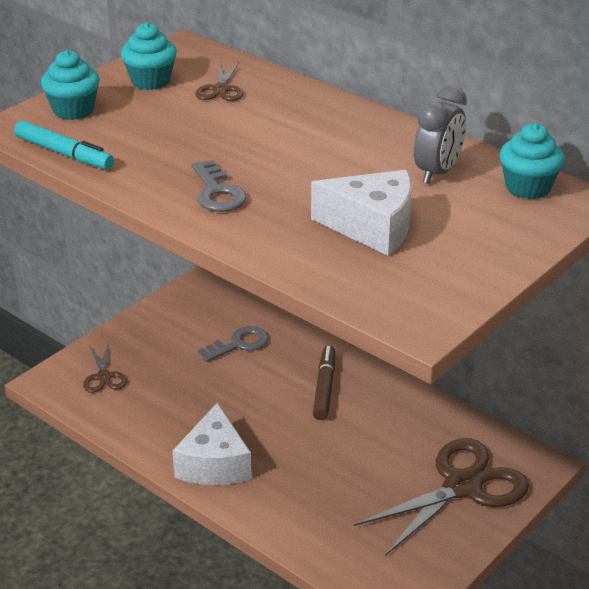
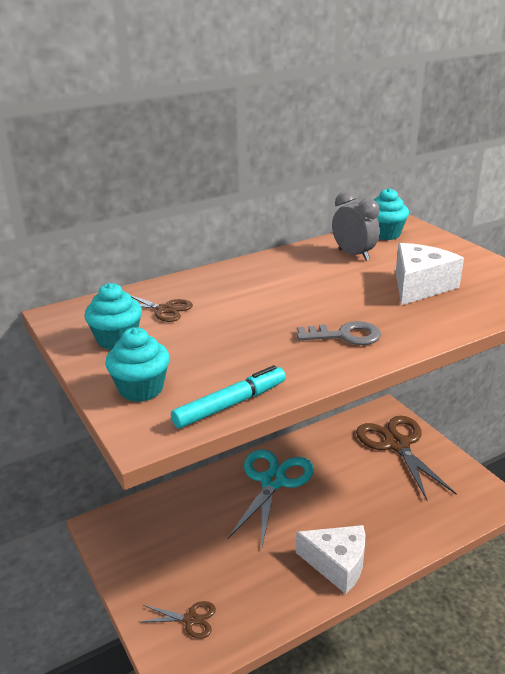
camera: 70 degrees left, 5 degrees down
(239, 344) = (195, 516): grey key -> none
(324, 388) = (273, 481): brown marker -> turquoise scissors

